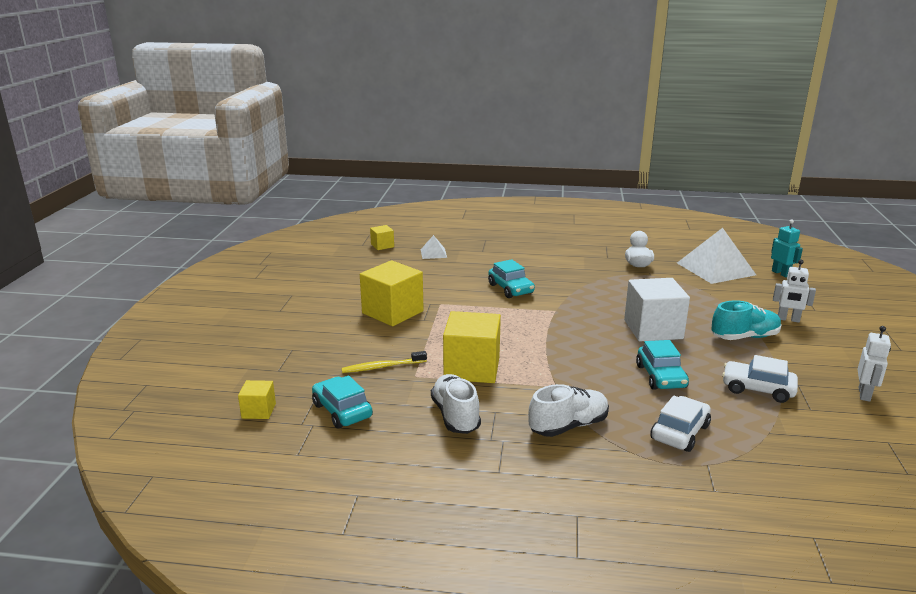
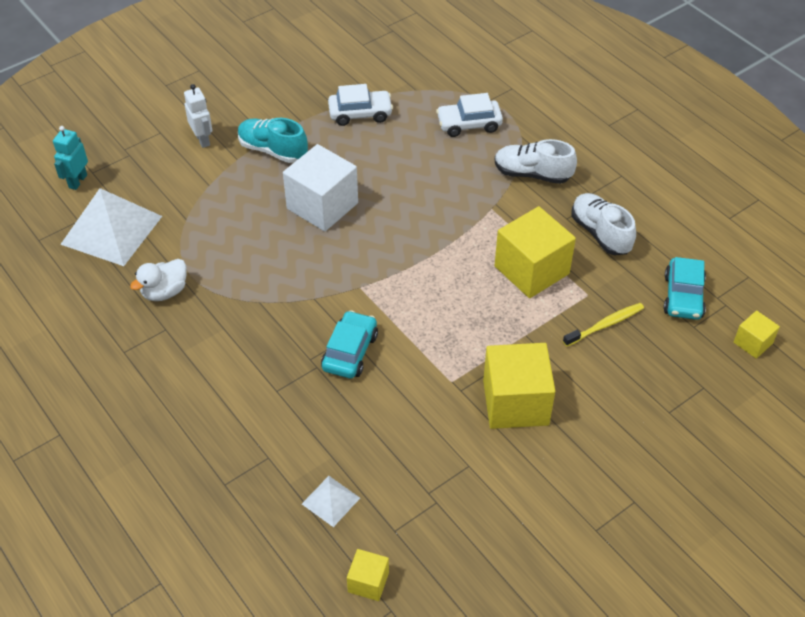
camera: 135 degrees left, 25 degrees up
(382, 367) = (605, 325): yellow toothbrush -> yellow toothbrush turned 60 degrees counterclockwise
(455, 416) = (600, 233): white shoe -> white shoe turned 120 degrees clockwise
(660, 376) = (403, 164): turquoise car -> none
(757, 389) = (360, 113): white car -> white car turned 75 degrees counterclockwise
(864, 394) = (305, 67): white robot -> none

